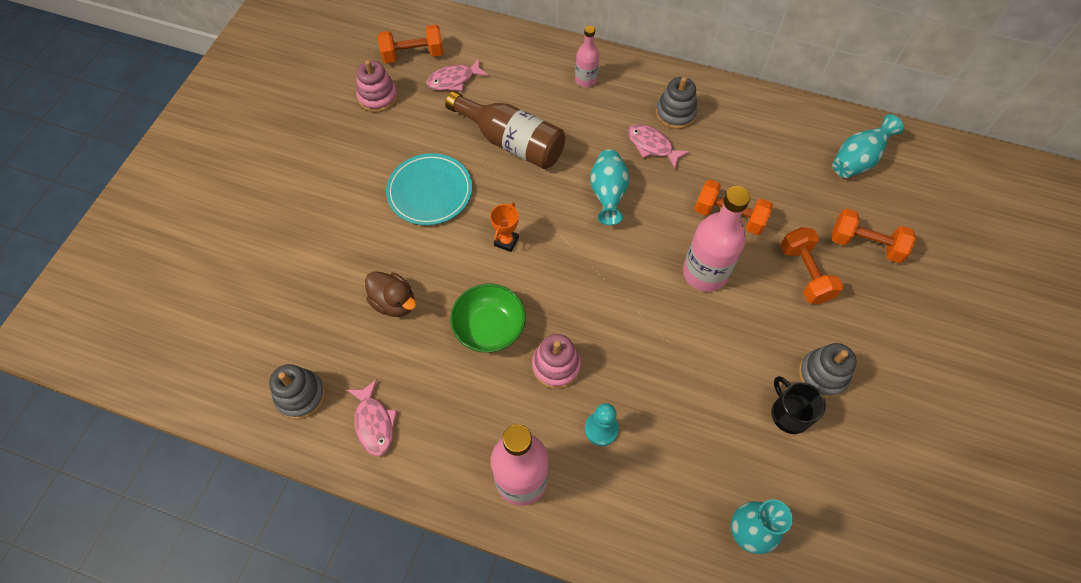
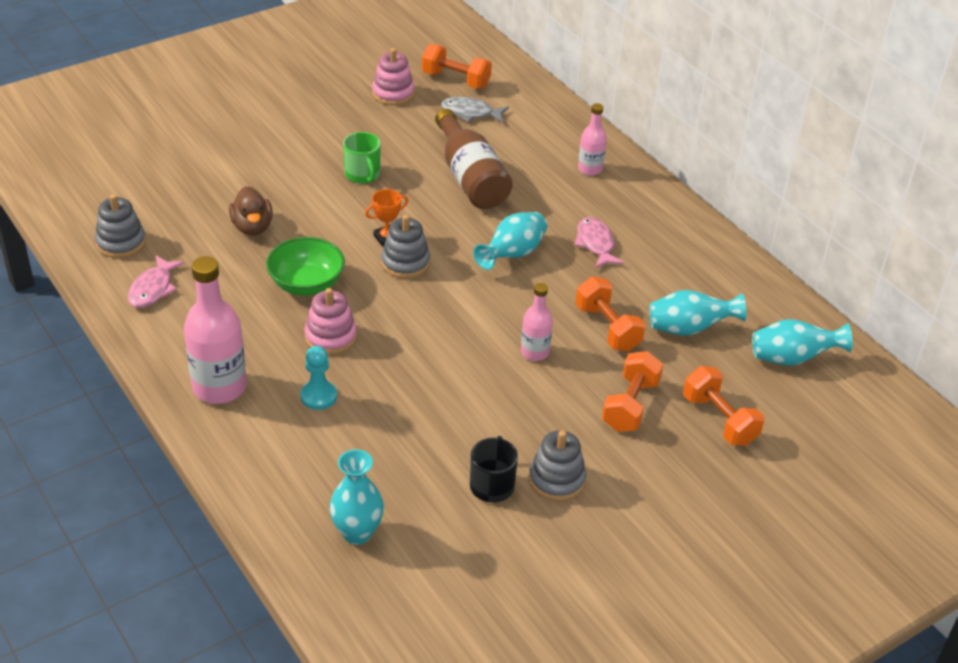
camera: 35 degrees right, 20 degrees down
(430, 192) = (362, 174): turquoise plate -> green mug
(454, 80) = (470, 113): pink fish -> grey fish
(675, 113) = (647, 233): grey stacking toy -> grey stacking toy (405, 263)
(704, 273) = (534, 352): pink bottle -> pink bottle, size x0.56
(777, 179) = (689, 329): none -> turquoise vase

